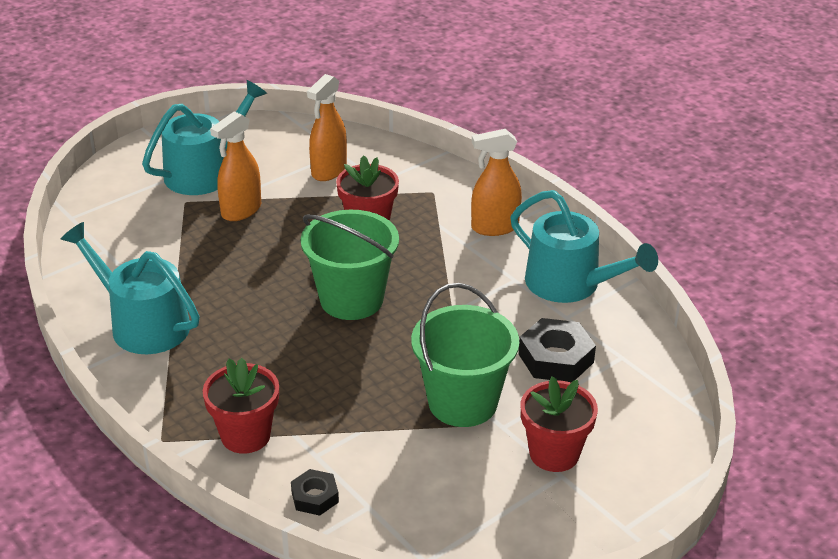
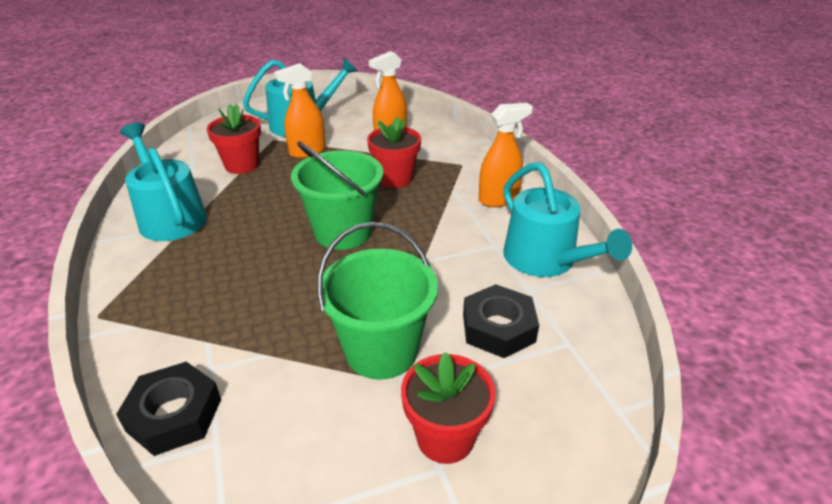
camera: 20 degrees right, 0 degrees up
(245, 435) = (166, 331): red flower pot -> red flower pot (242, 165)
(315, 497) = (174, 414): black nut -> black nut, size x1.70
(494, 227) = (498, 199): orange spray bottle -> orange spray bottle turned 150 degrees clockwise

